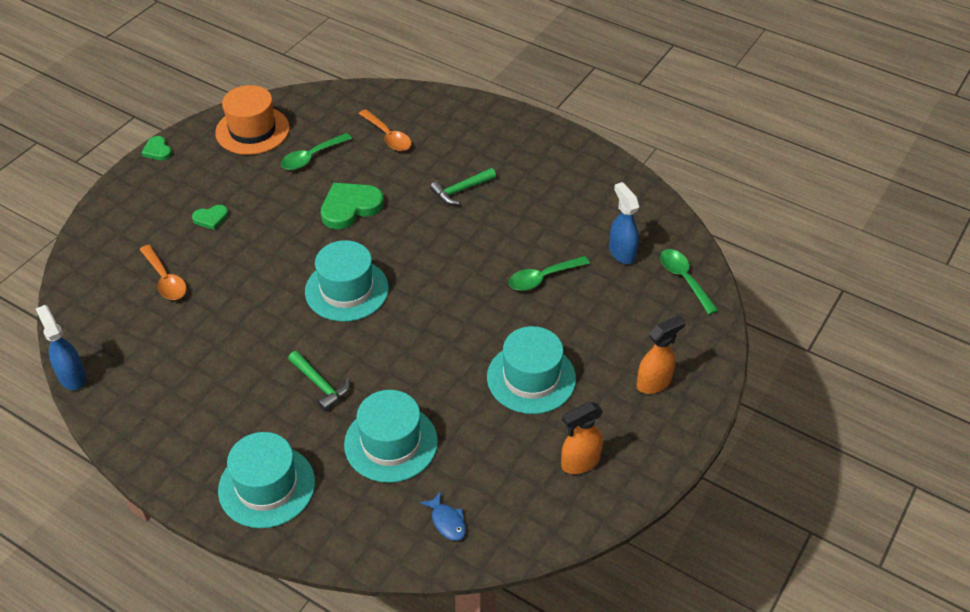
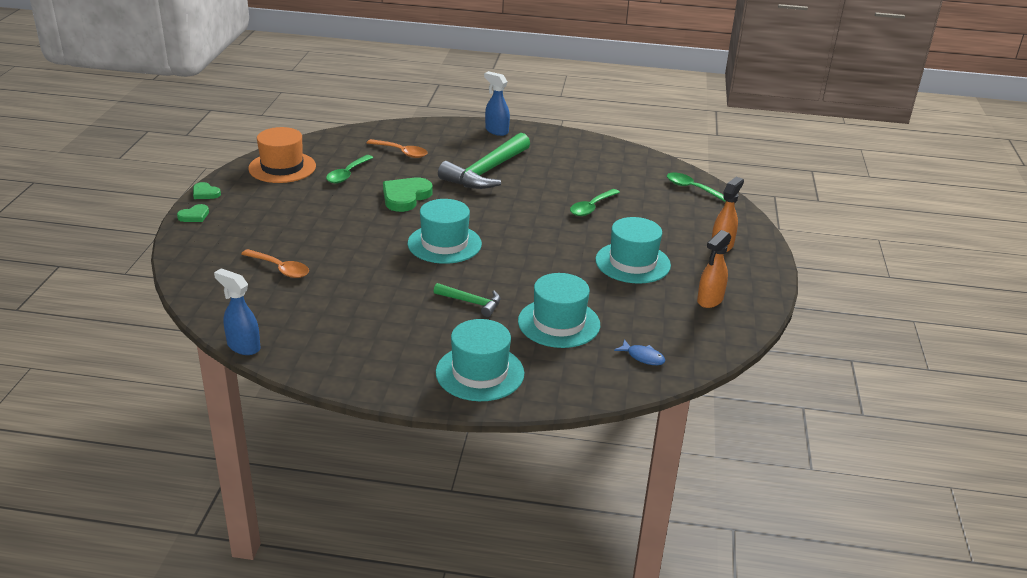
camera: 25 degrees left, 15 degrees down
(211, 218) = (290, 224): green heart -> green heart (194, 216)
(461, 190) = (486, 172): green hammer -> green hammer, size x2.01
(621, 252) = (636, 183): blue spray bottle -> blue spray bottle (496, 131)

